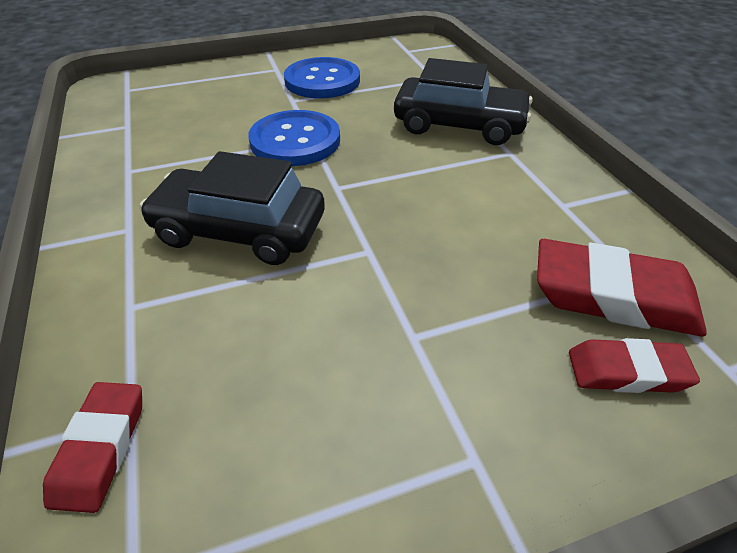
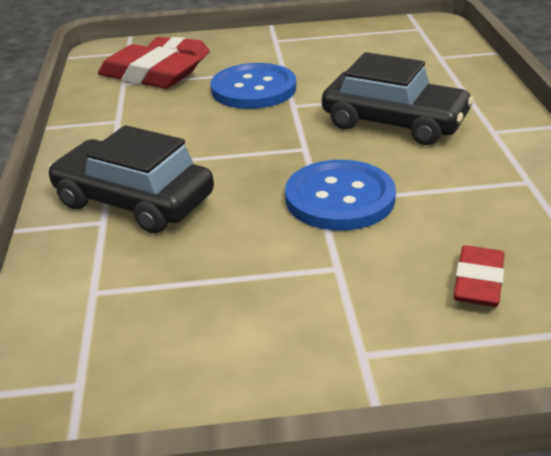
camera: 165 degrees left, 10 degrees down
(101, 448) = (449, 50): red eraser -> red eraser (478, 282)
(322, 81) = (281, 305): blue button -> blue button (253, 89)

